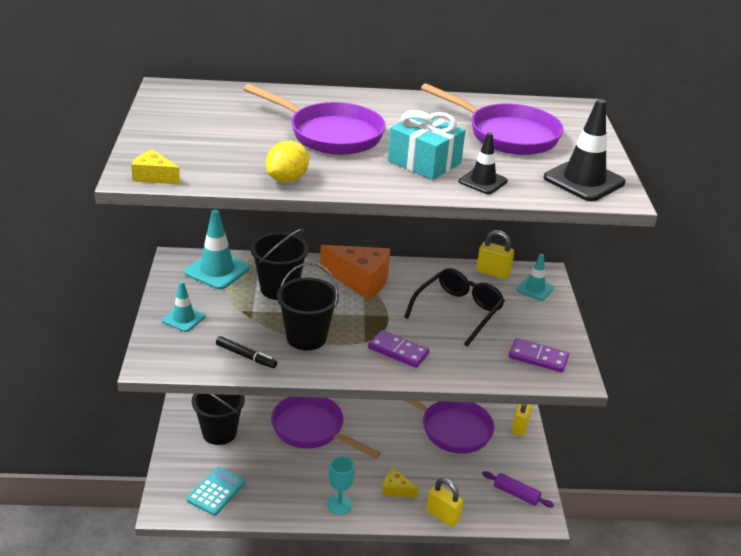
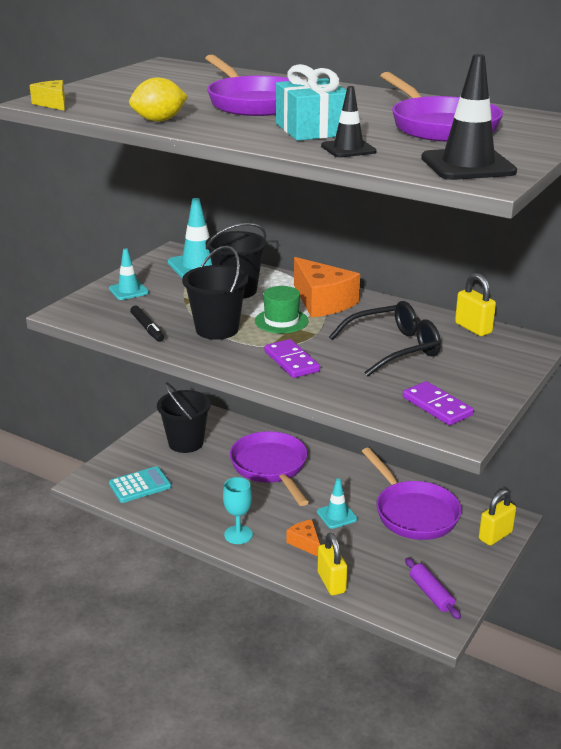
camera: 35 degrees right, 5 degrees down
(349, 311) = (281, 321): none -> green hat
(396, 489) = (305, 543): yellow cheese -> orange cheese
(535, 289) = (506, 352): turquoise traffic cone -> turquoise traffic cone (337, 515)

